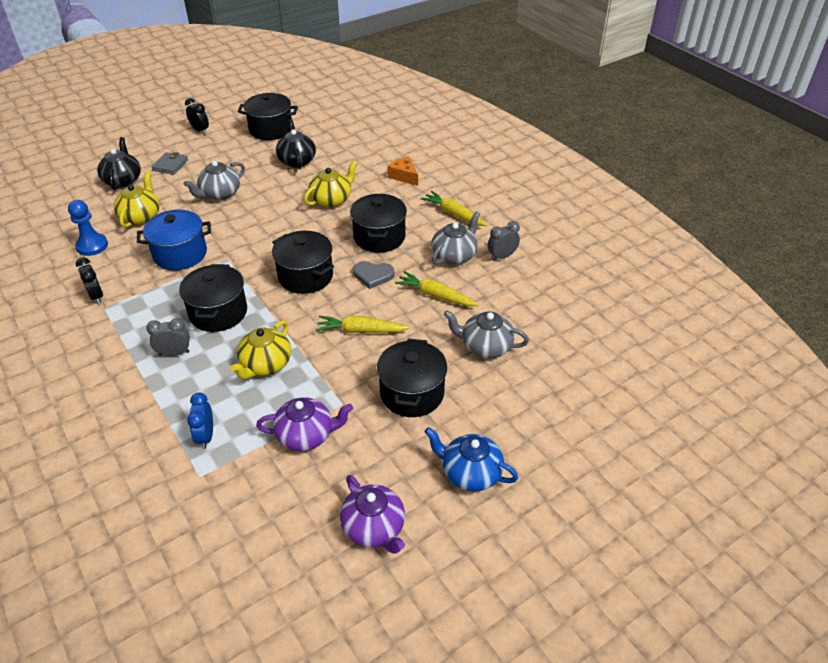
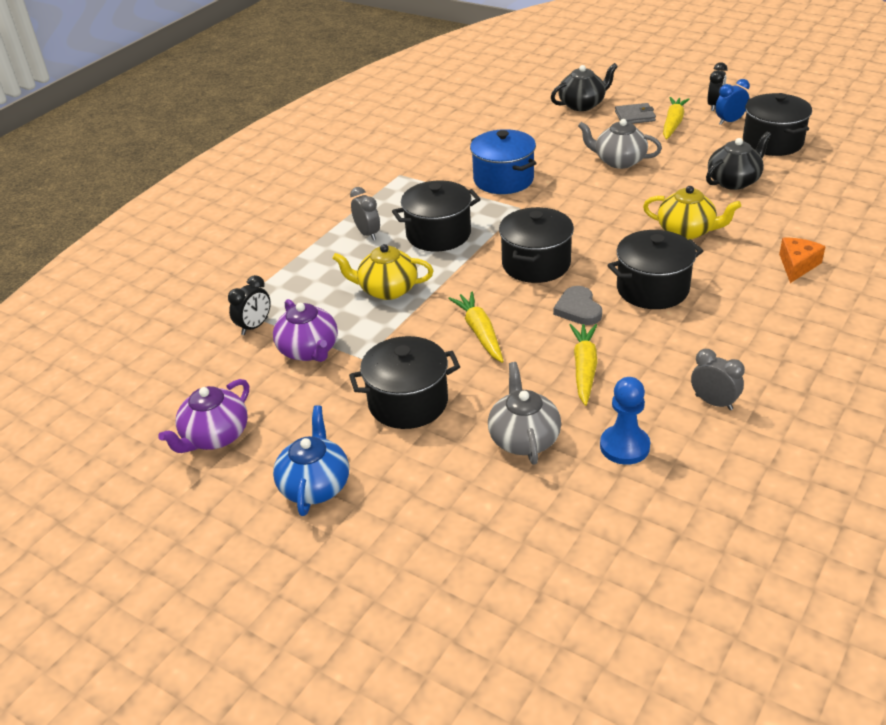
camera: 70 degrees right, 5 degrees down
(92, 246) = (474, 133): blue pawn -> blue pawn (624, 446)
(96, 296) = (410, 165): black clock -> black clock (254, 326)
(141, 217) = (538, 137): yellow teapot -> none
(206, 436) = (278, 292): blue clock -> blue clock (729, 121)
(454, 214) = (762, 332): yellow carrot -> yellow carrot (673, 123)
(454, 255) = (675, 359): grey teapot -> none

